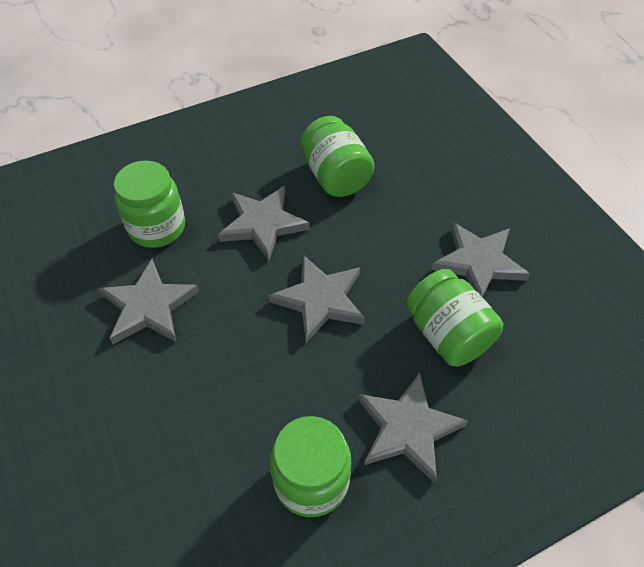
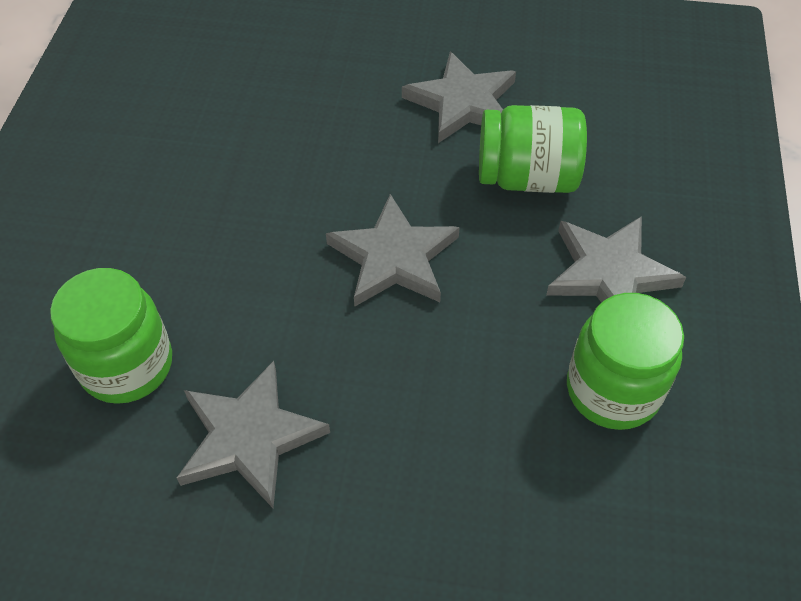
camera: 55 degrees left, 0 degrees up
(263, 224) = (234, 252): grey star -> none
(336, 176) = (233, 146): green jar -> none

